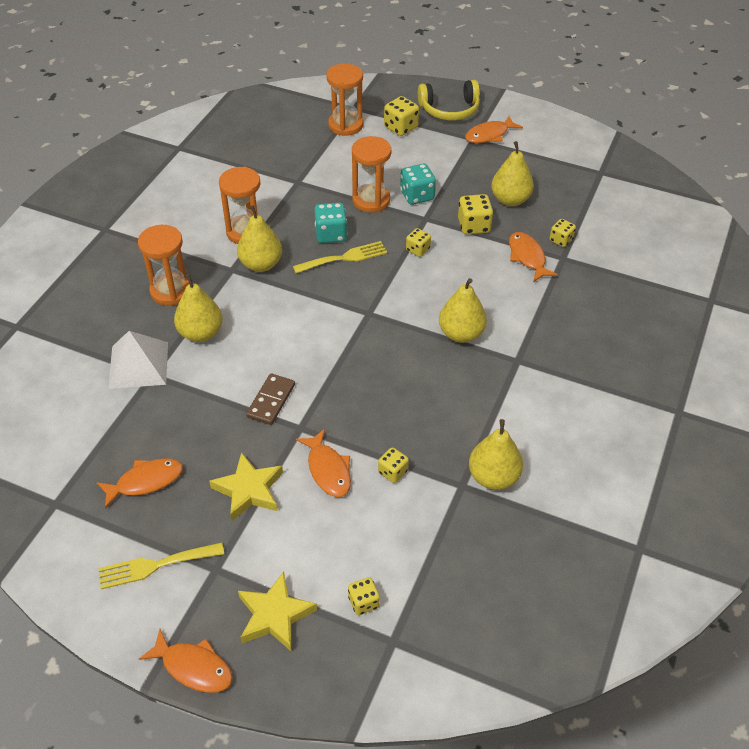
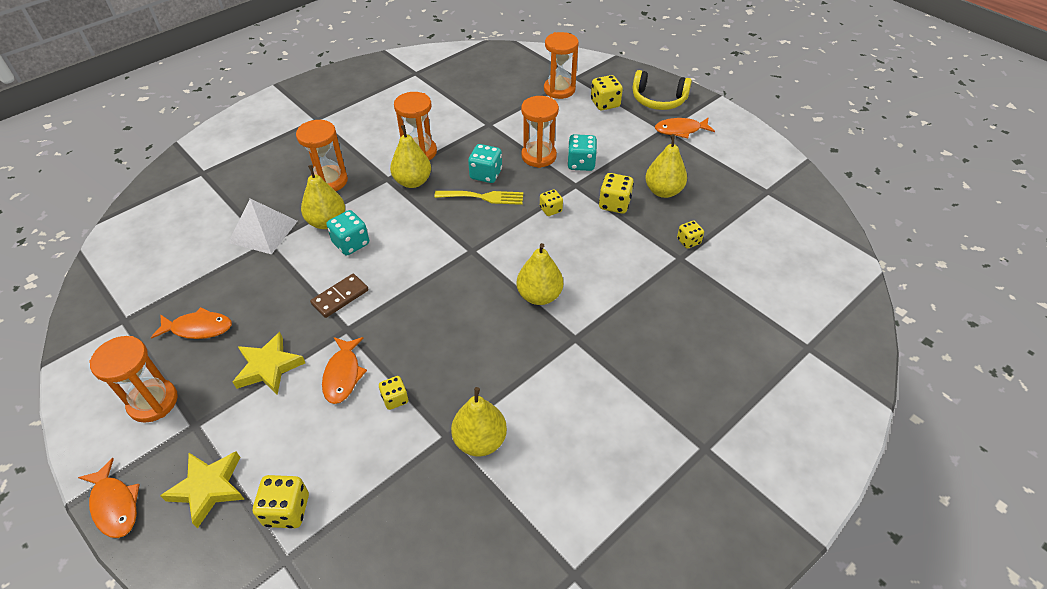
camera: 25 degrees right, 0 degrees up
(155, 565) = (153, 402): yellow fork -> orange hourglass
(242, 346) = (351, 243): none -> turquoise dice
(363, 602) = (287, 510): yellow dice -> yellow dice, size x1.57
(527, 257) = (646, 247): orange fish -> none

